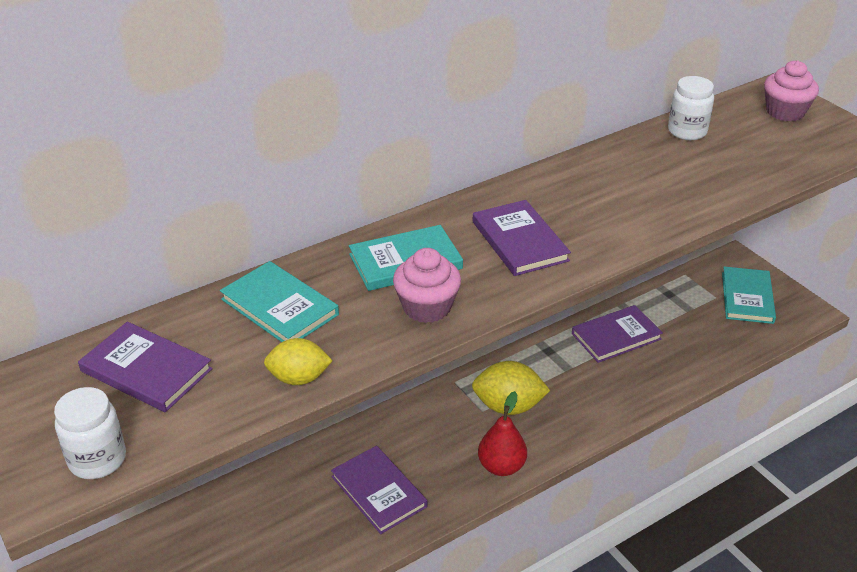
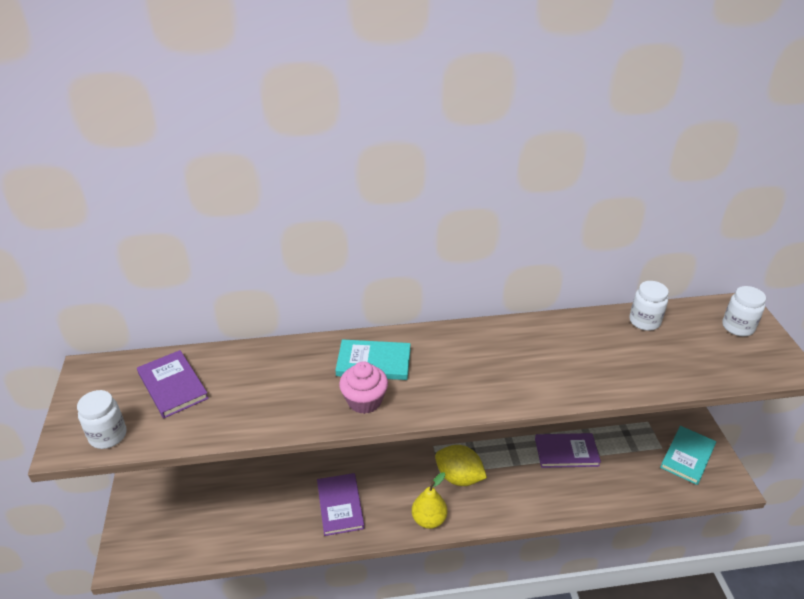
camera: 25 degrees right, 0 degrees up
(280, 307) = (275, 369): turquoise book -> none
(299, 378) = (252, 424): yellow lemon -> none
(501, 466) = (429, 519): red pear -> yellow pear
(519, 241) = (459, 371): purple book -> none
(785, 112) = (737, 327): pink cupcake -> white jar

